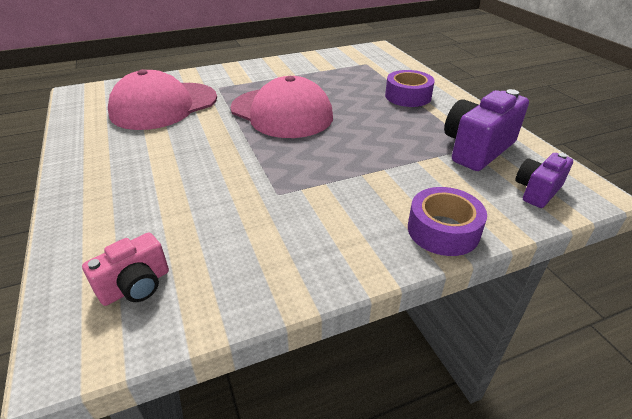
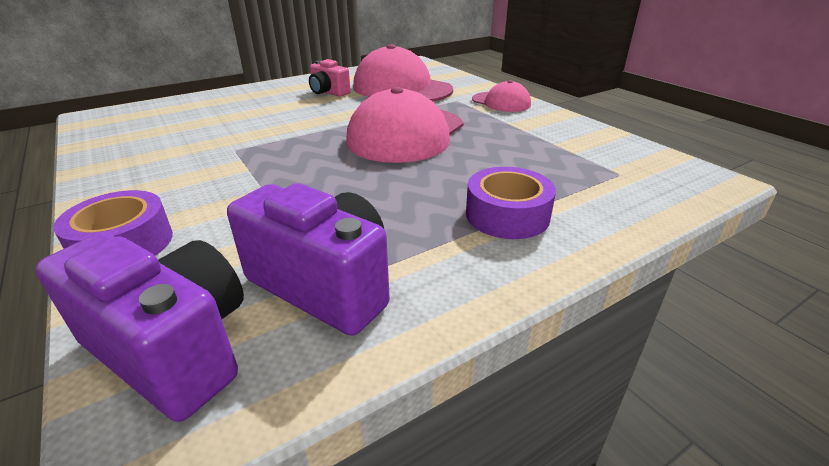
camera: 80 degrees right, 5 degrees down
(136, 286) = (139, 121): pink camera -> pink camera (328, 92)
(235, 73) = (501, 102): none -> pink cap
(537, 191) = (173, 349): purple camera -> purple camera, size x1.70

